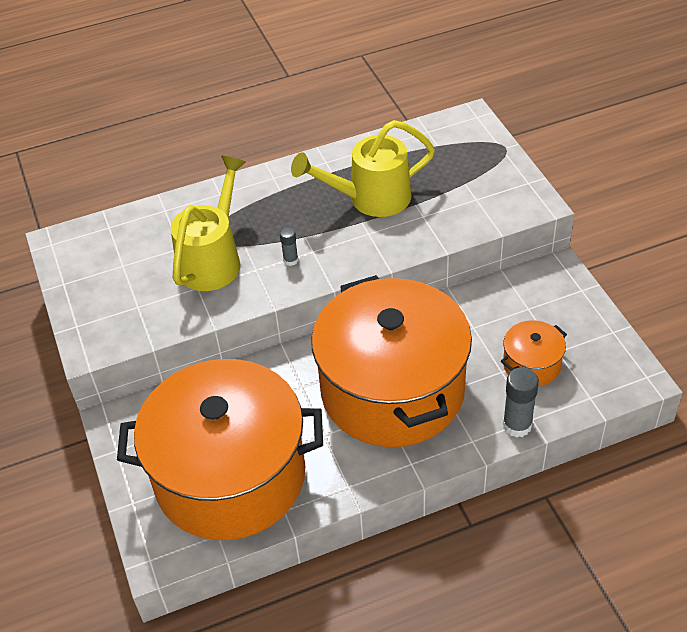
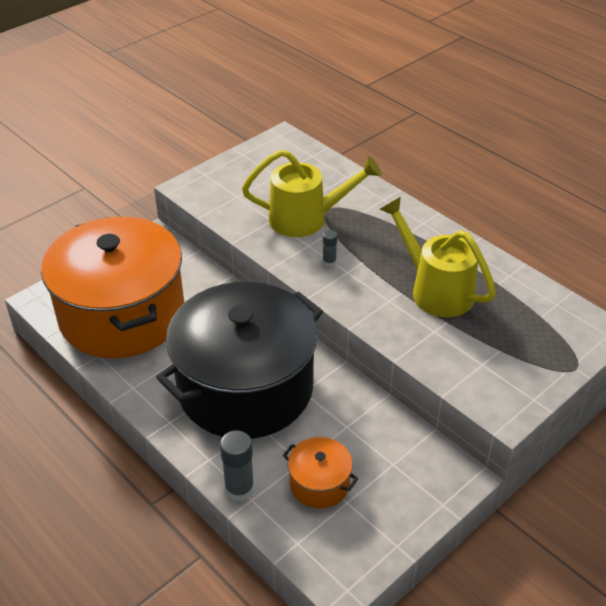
camera: 65 degrees right, 5 degrees down
(392, 390) = (245, 388): orange pot -> black pot

